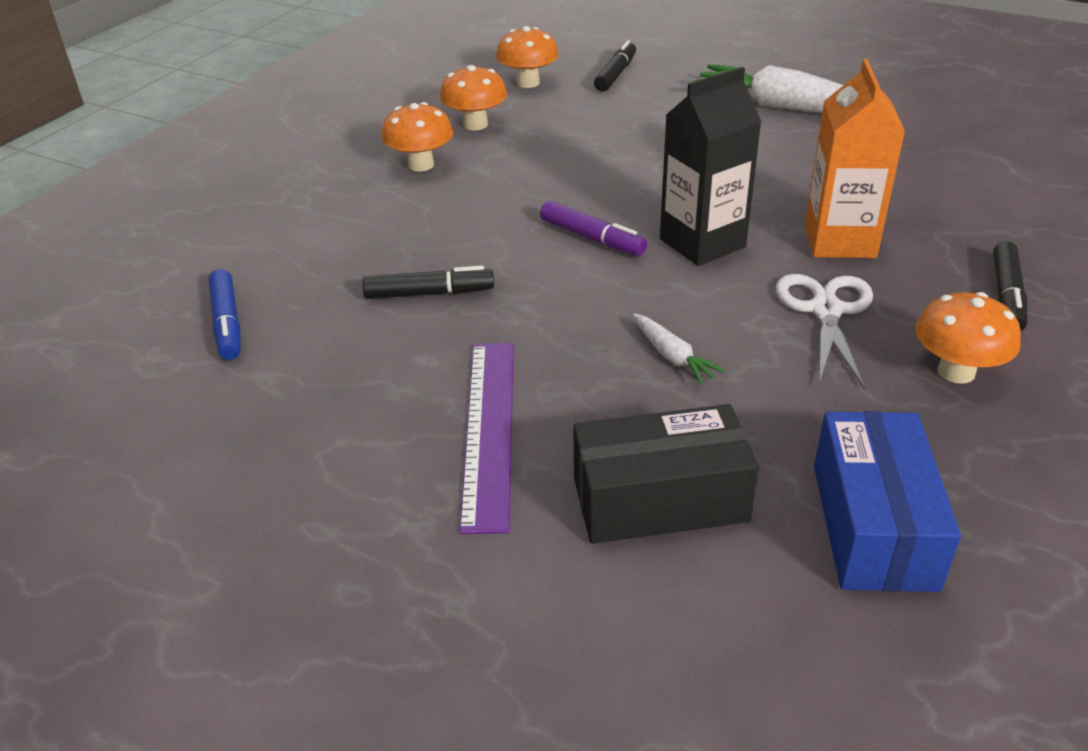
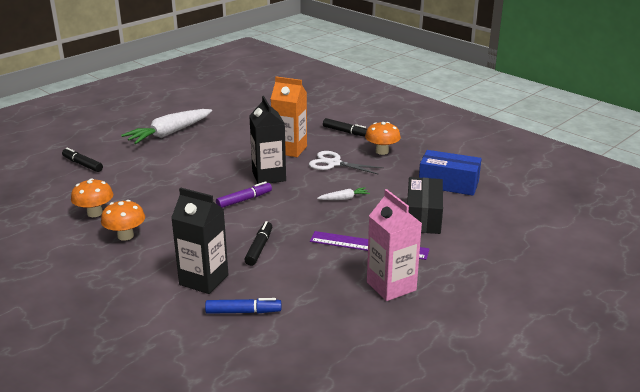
camera: 75 degrees left, 10 degrees down
(314, 263) = (204, 280): none -> black carton
(337, 492) = (391, 286): none -> pink carton
(528, 83) = (60, 190): orange mushroom -> none

